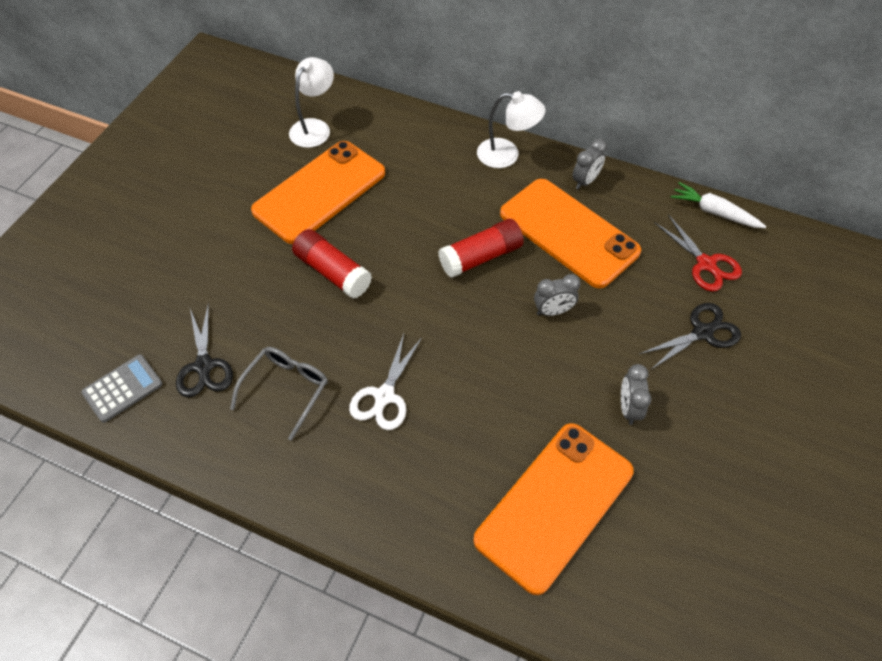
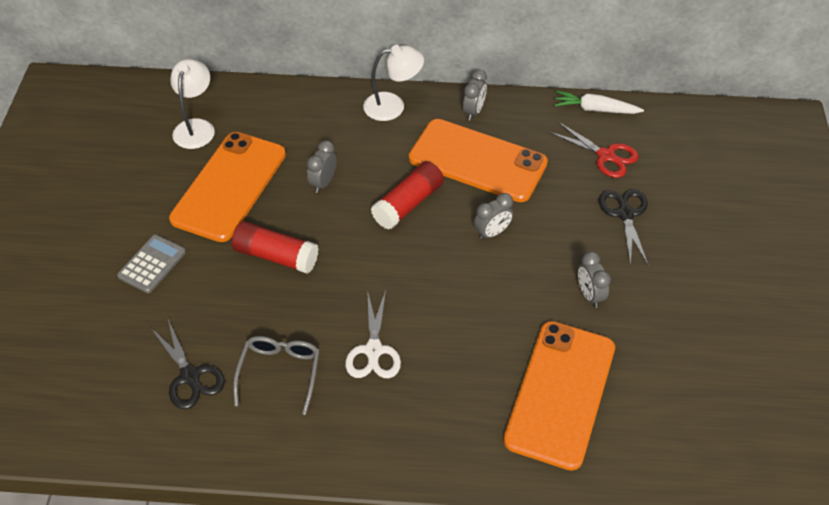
camera: 20 degrees left, 5 degrees down
(123, 388) = (119, 421): grey calculator -> grey calculator (152, 264)
(408, 213) = (323, 183): none -> grey clock
(702, 332) = (625, 214): black scissors -> black scissors turned 45 degrees counterclockwise

